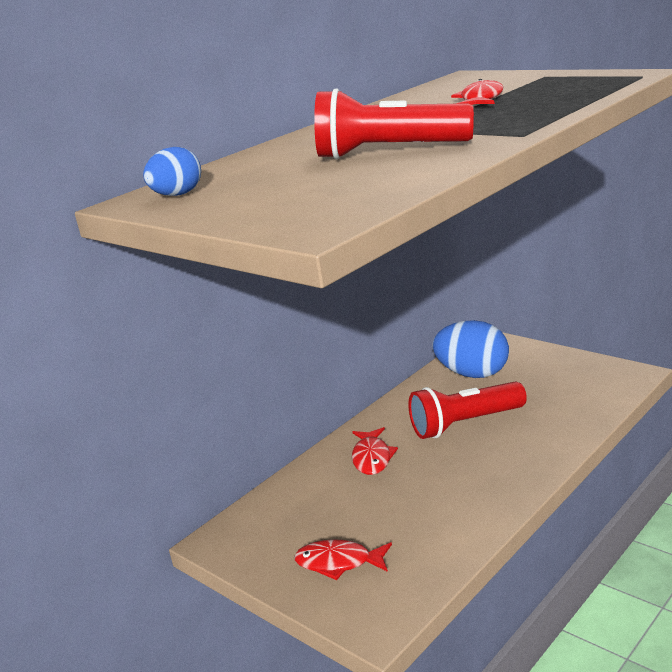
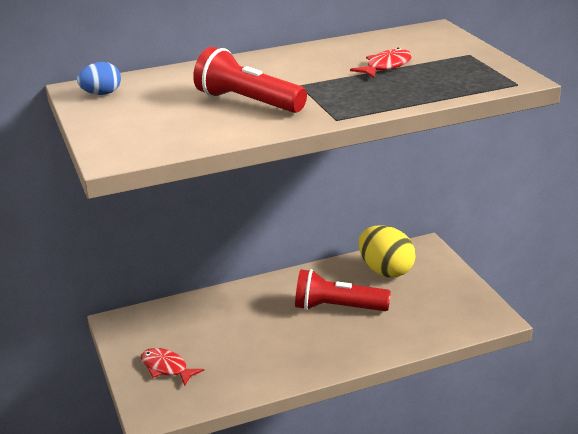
camera: 25 degrees right, 5 degrees up
(372, 458) = (254, 306): red fish -> none
(473, 374) = (385, 271): blue egg -> yellow egg

